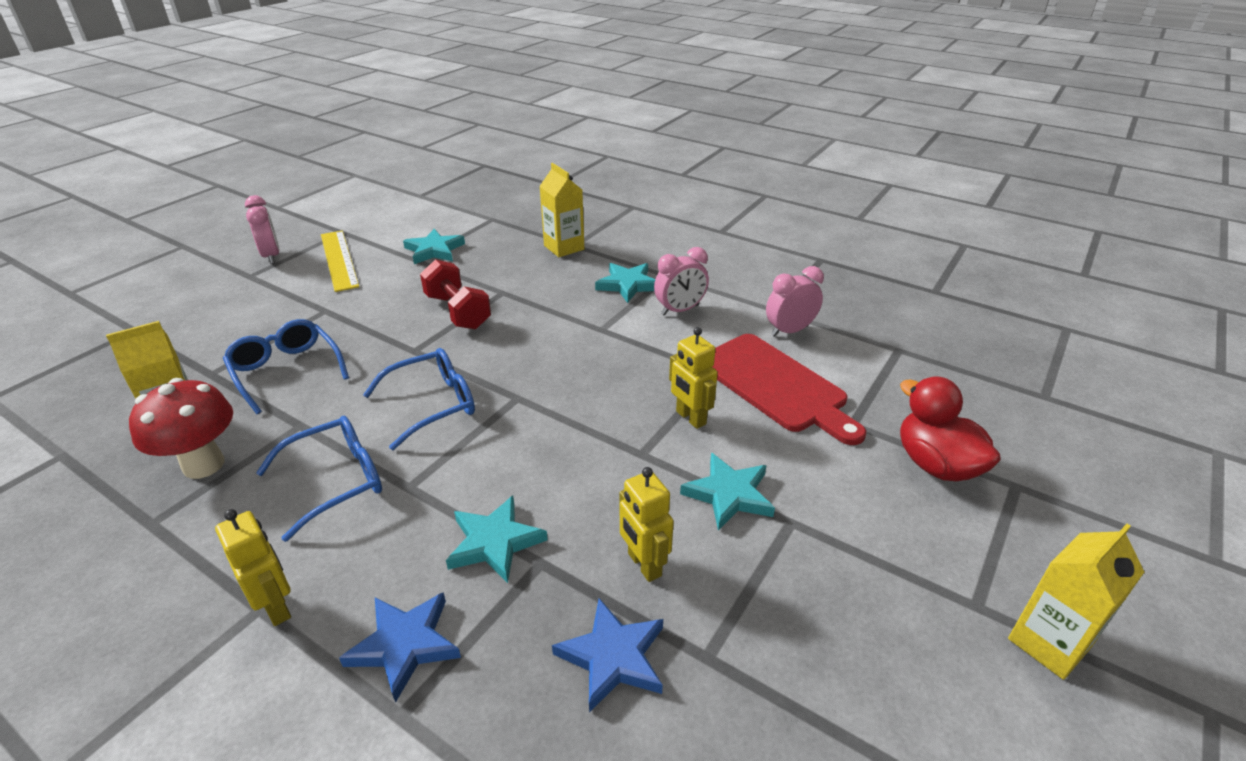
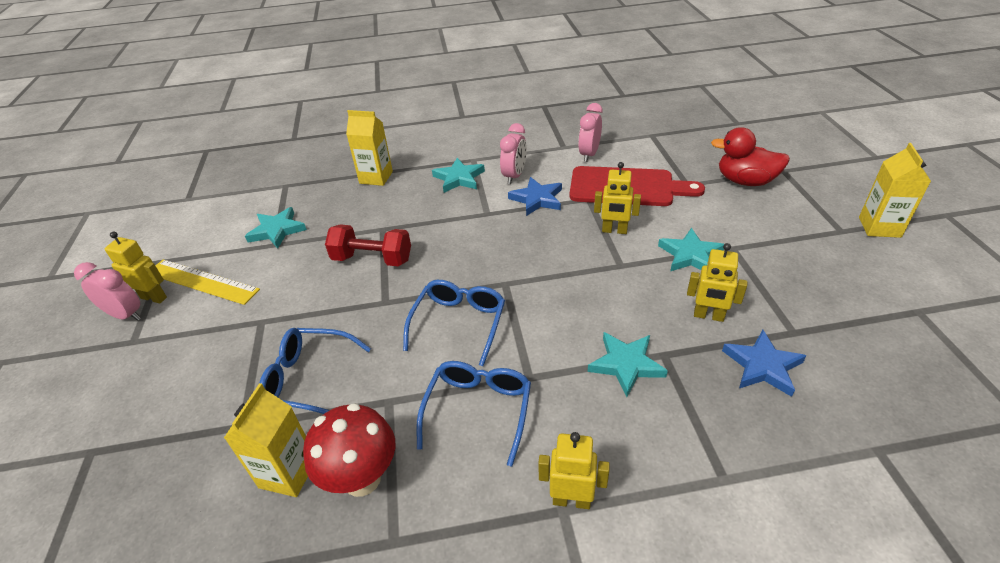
camera: 40 degrees left, 5 degrees up
(301, 254) = (154, 297): none -> yellow robot
(404, 645) = (670, 449): blue star -> blue star (537, 199)

